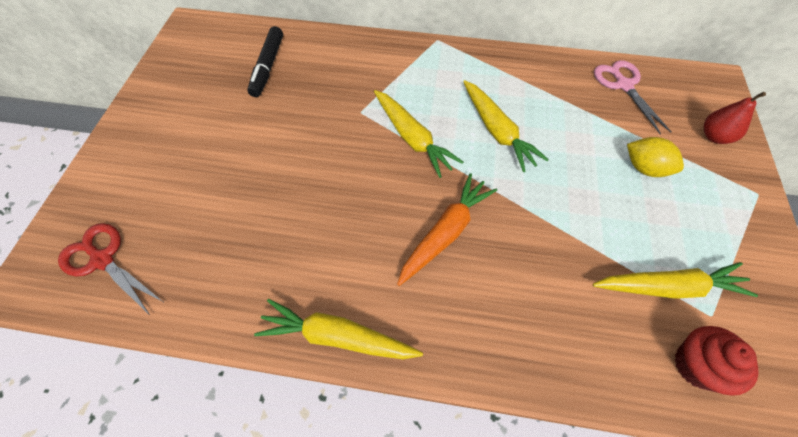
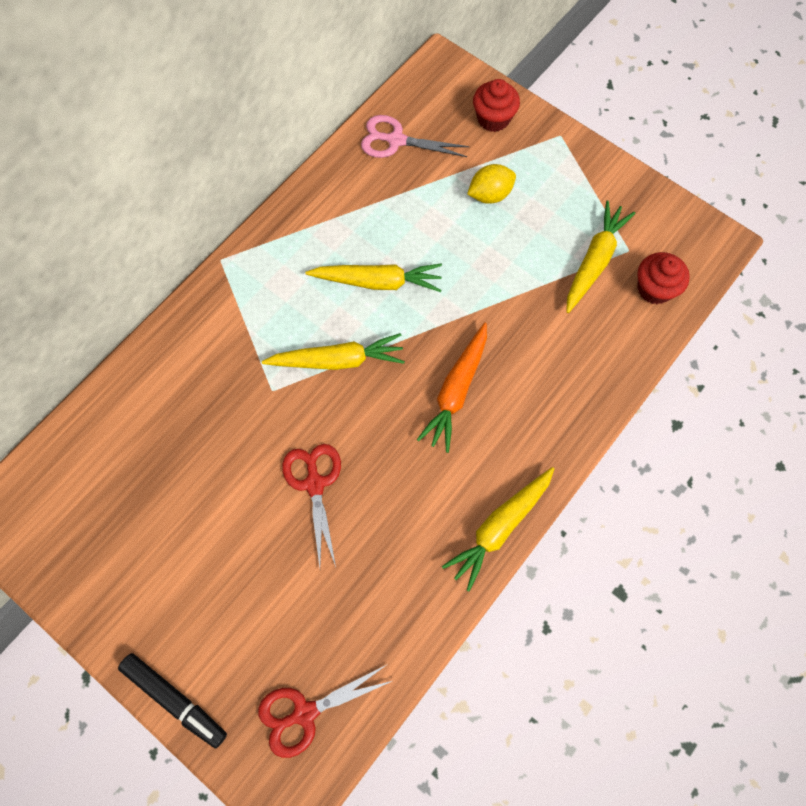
camera: 60 degrees left, 10 degrees up
(268, 67) = (138, 454): black marker -> black marker (175, 700)
(301, 173) = (314, 484): none -> red scissors
(445, 233) = (456, 391): orange carrot -> orange carrot turned 135 degrees counterclockwise
(714, 136) = (493, 118): red pear -> red cupcake

